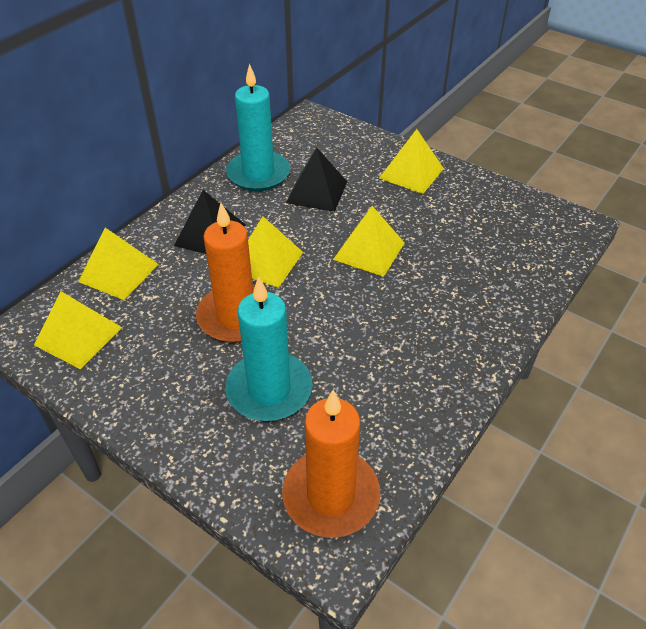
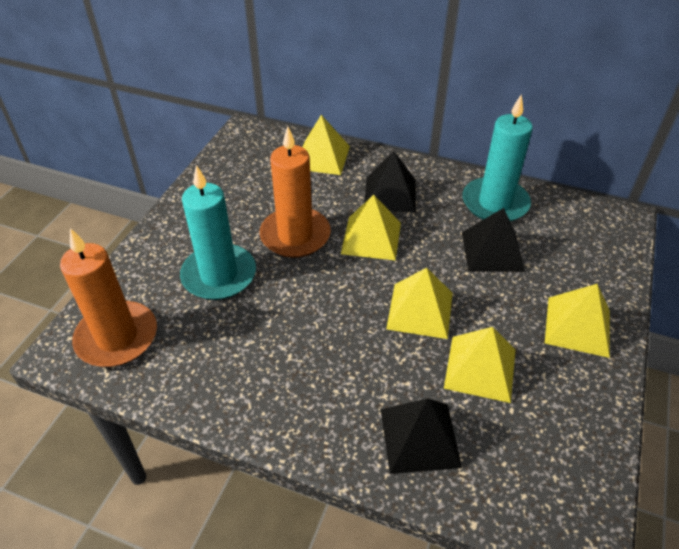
camera: 75 degrees right, 0 degrees up
(78, 336) = (250, 158): yellow pyramid -> yellow pyramid (480, 368)
(496, 282) = (419, 437): none -> black pyramid

